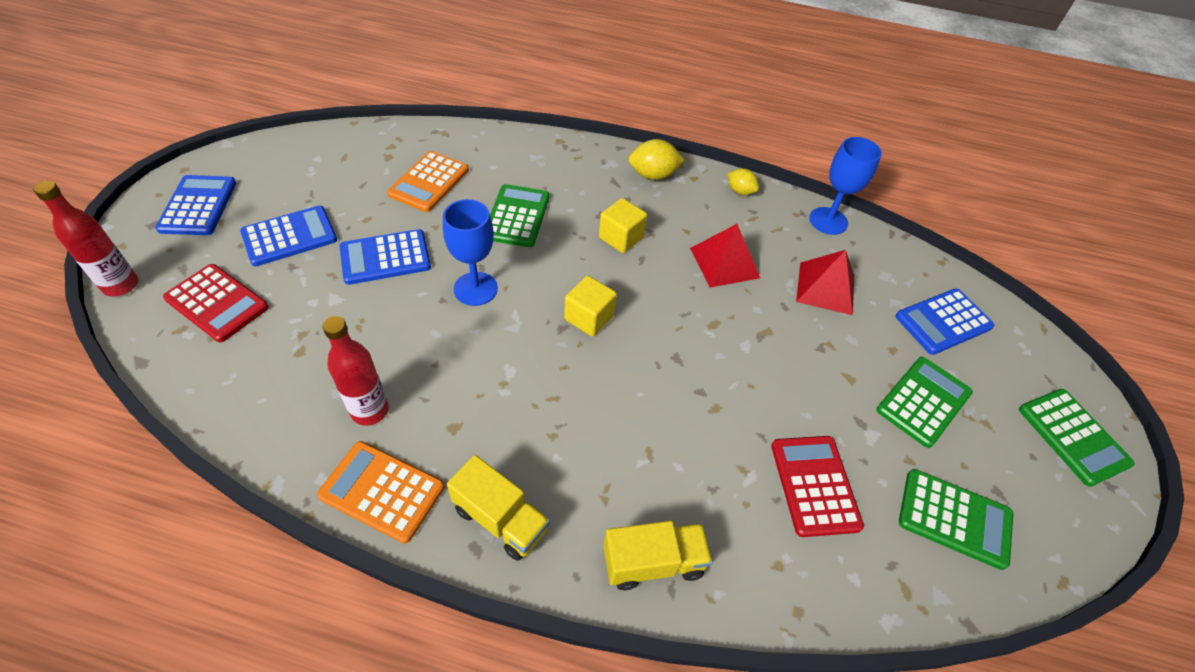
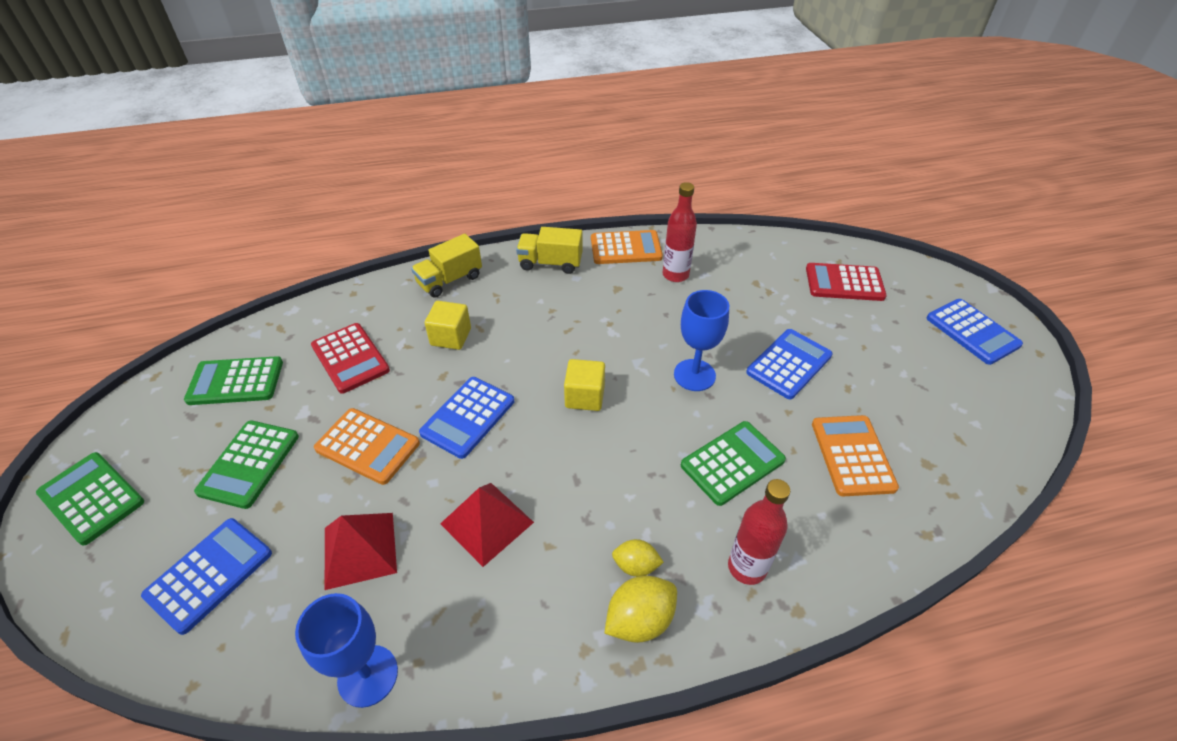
camera: 155 degrees right, 5 degrees down
(121, 285) = (912, 265): red bottle -> red bottle (747, 567)
(289, 236) = (876, 344): blue calculator -> blue calculator (468, 417)
(517, 216) = (732, 463): green calculator -> green calculator turned 105 degrees counterclockwise
(621, 238) = (613, 494): yellow cube -> yellow cube (451, 337)
(740, 191) = (510, 662): yellow lemon -> yellow lemon (636, 566)
(808, 366) = (367, 446): none -> orange calculator

